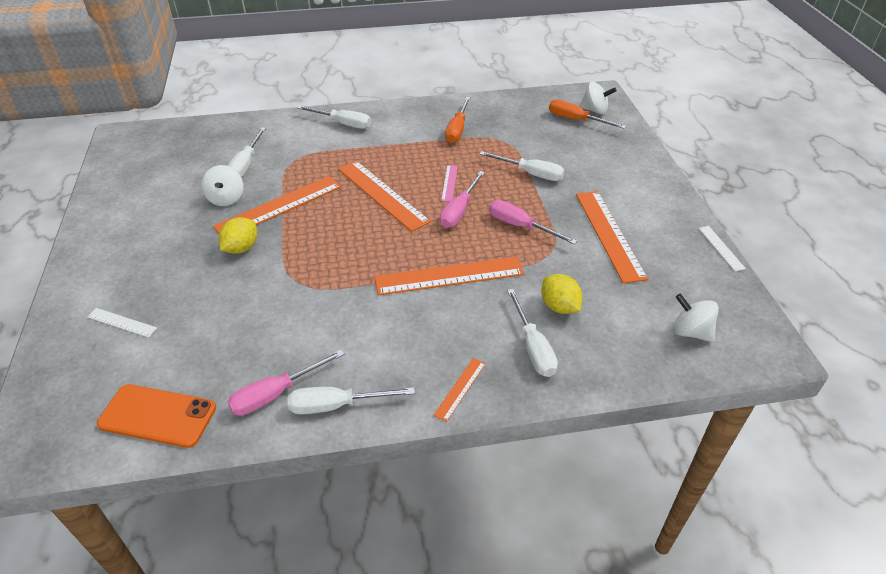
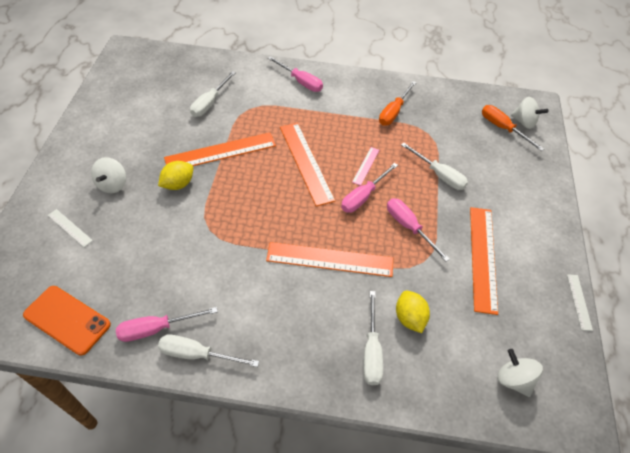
camera: 15 degrees right, 10 degrees up
(226, 198) = (183, 133): white spinning top -> white spinning top (112, 184)
(343, 124) = (300, 82): white screwdriver -> pink screwdriver
(460, 388) = (297, 371): orange ruler -> none

